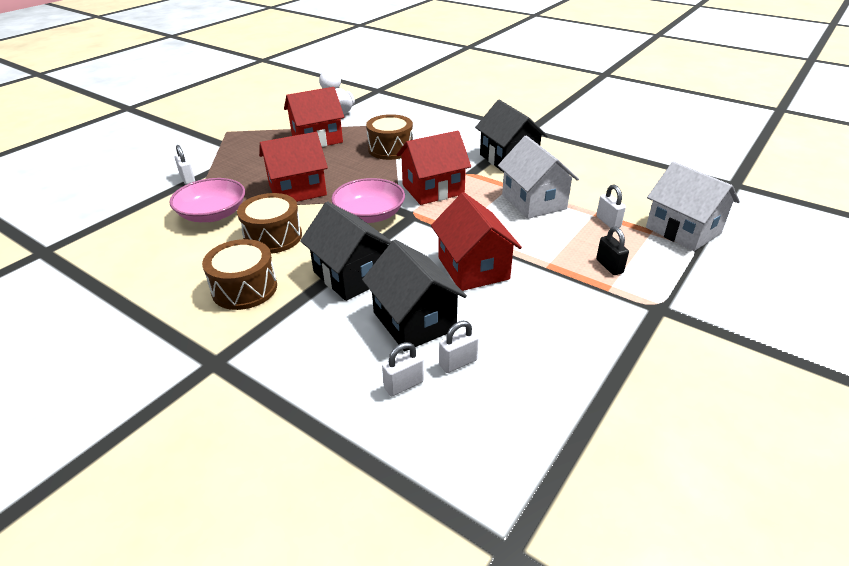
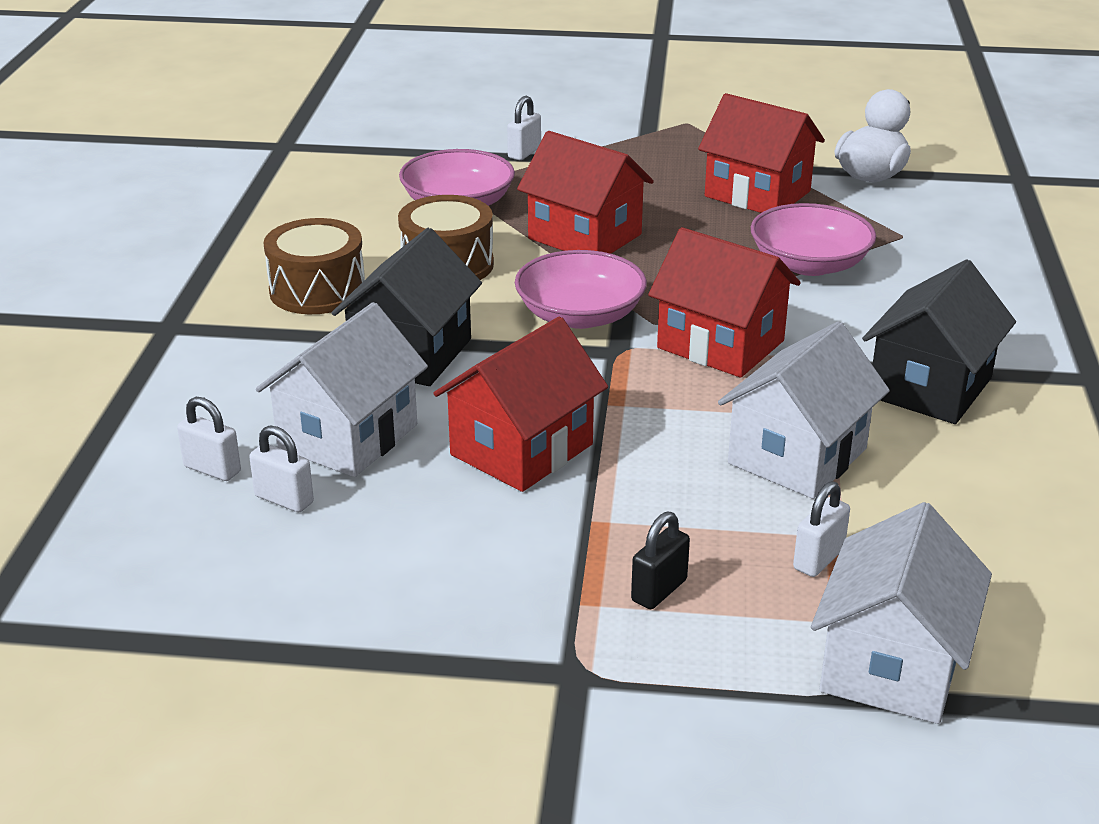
camera: 60 degrees right, 5 degrees down
(390, 149) = (809, 264): brown drum -> pink bowl
(414, 321) = (348, 437): black house -> white house

